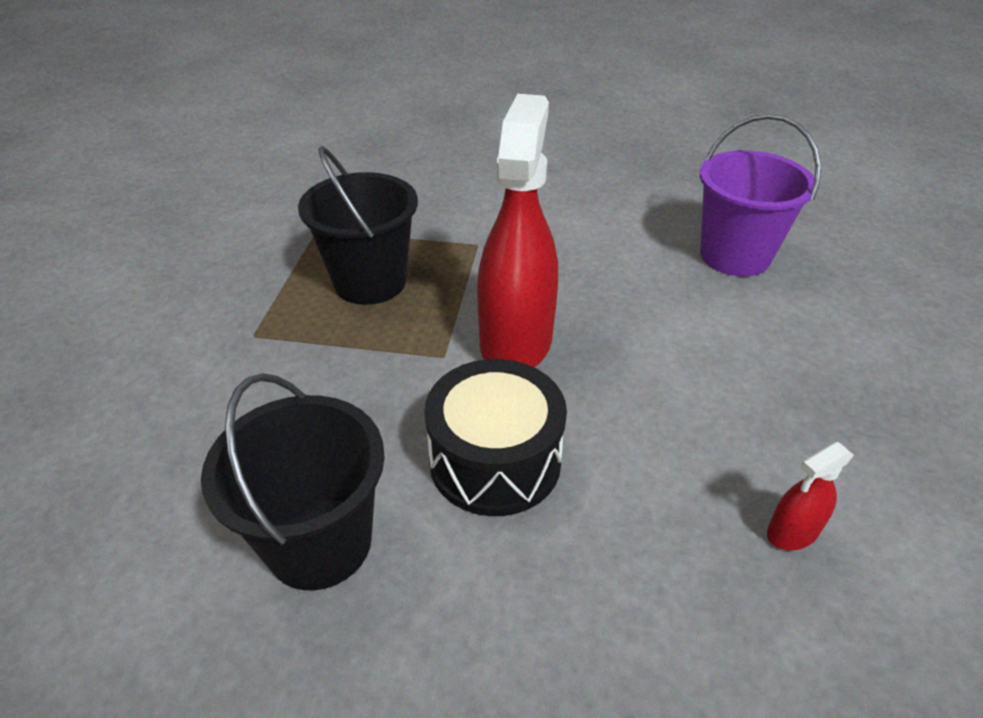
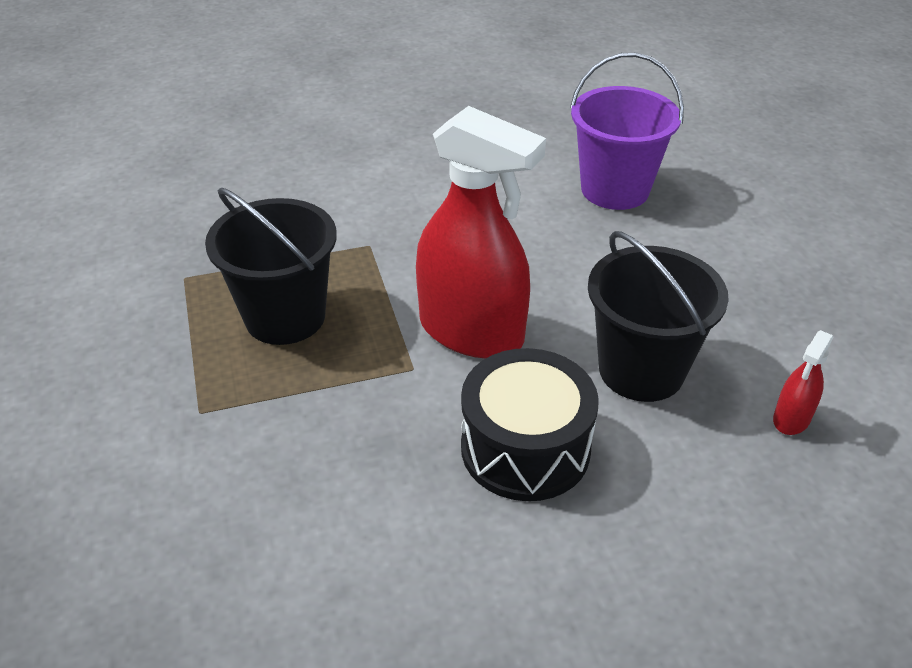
camera: 25 degrees left, 0 degrees up
(319, 542) = (418, 580): black bucket -> black bucket (641, 370)
(516, 341) = (471, 332): red spray bottle -> red spray bottle turned 135 degrees clockwise

